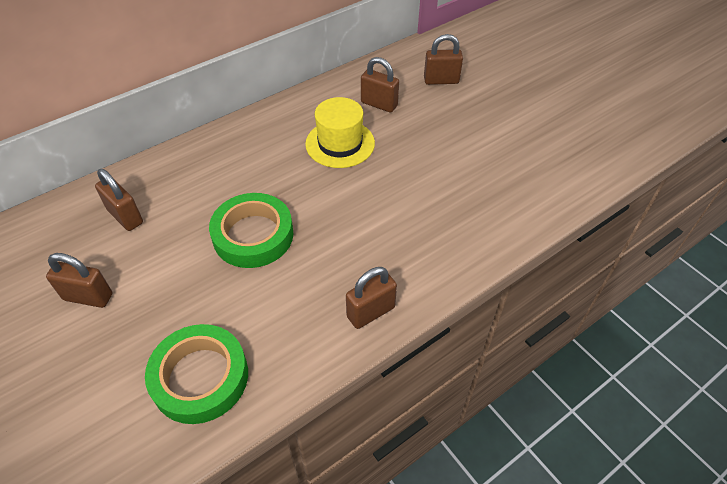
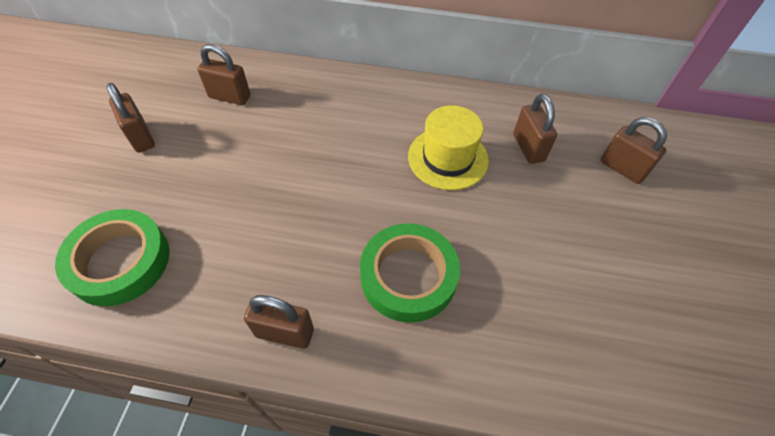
camera: 45 degrees right, 5 degrees up
(125, 217) = (229, 97): brown padlock -> brown padlock turned 75 degrees counterclockwise
(253, 235) = (286, 182): green tape -> green tape (408, 276)

